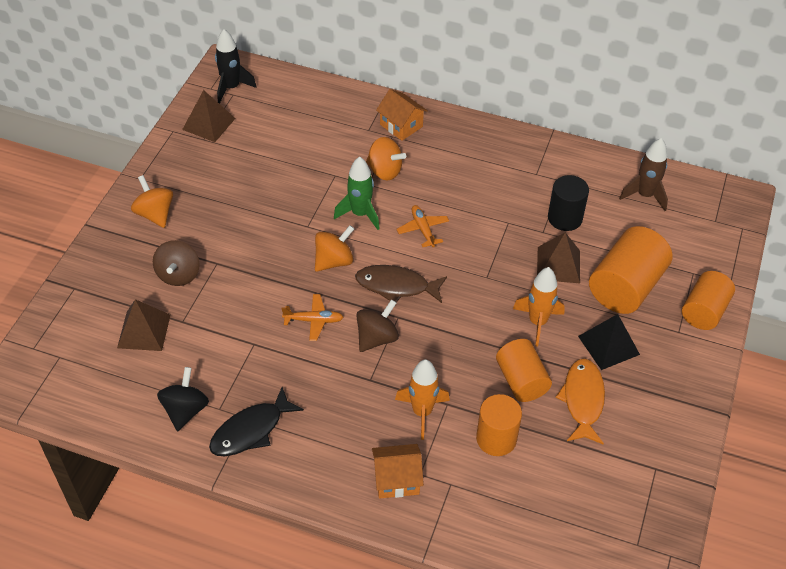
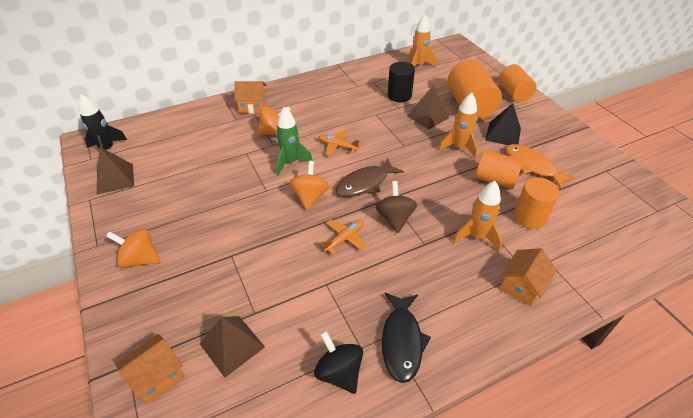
camera: 45 degrees left, 5 degrees down
(82, 311) = (156, 376): none -> orange house
(178, 275) = (211, 284): brown spinning top -> none
(645, 195) = (418, 65): brown rocket -> orange rocket

